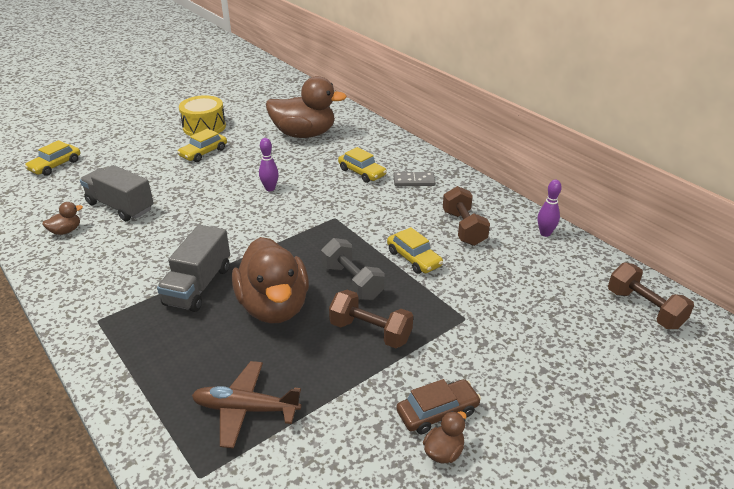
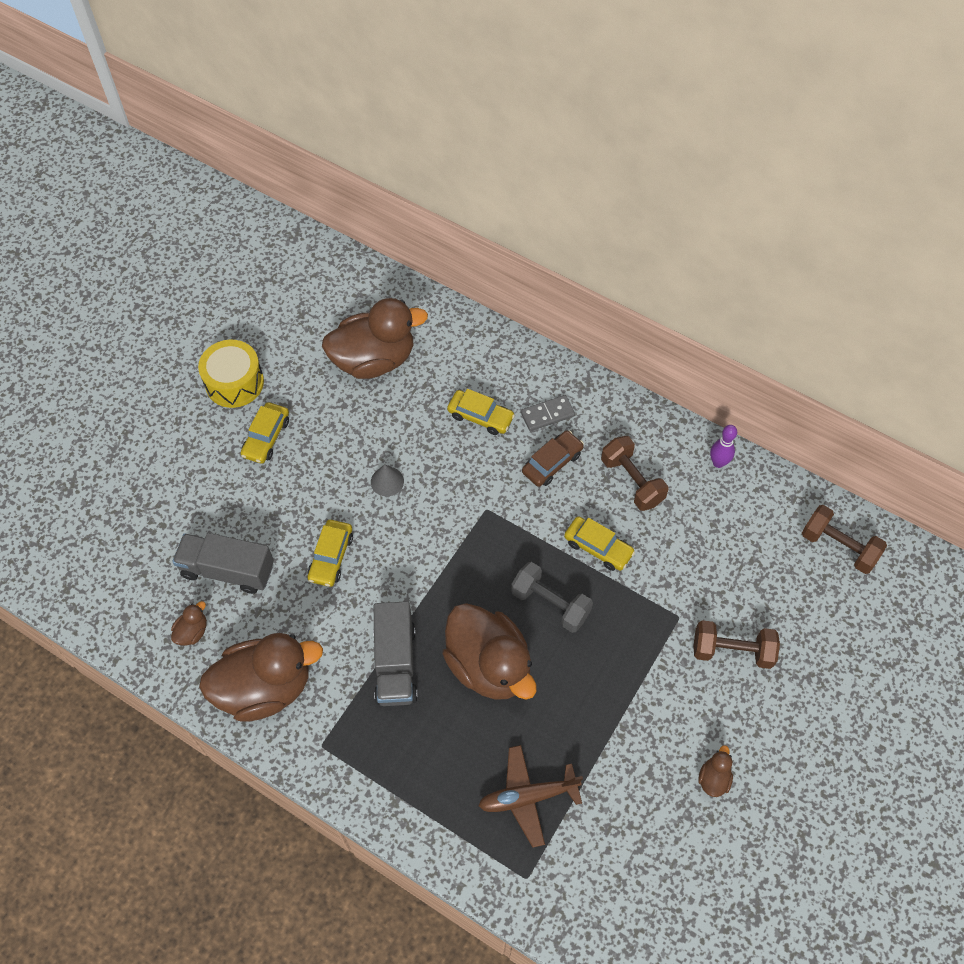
camera: 20 degrees left, 25 degrees up
(55, 165) = (90, 522): yellow car -> yellow car (331, 557)
(87, 274) = (265, 688): none -> brown duck
(270, 188) = (387, 481): purple bowling pin -> grey cone
(370, 332) = (597, 666): brown dumbbell -> brown dumbbell (732, 651)
(437, 412) = (694, 739): brown car -> brown car (552, 463)

